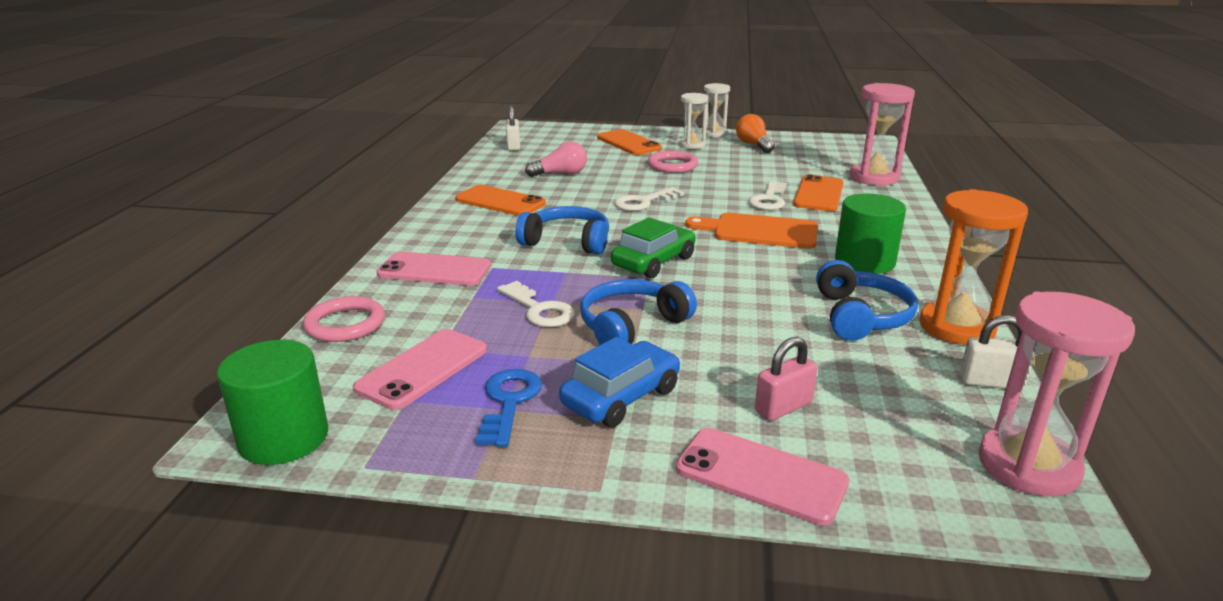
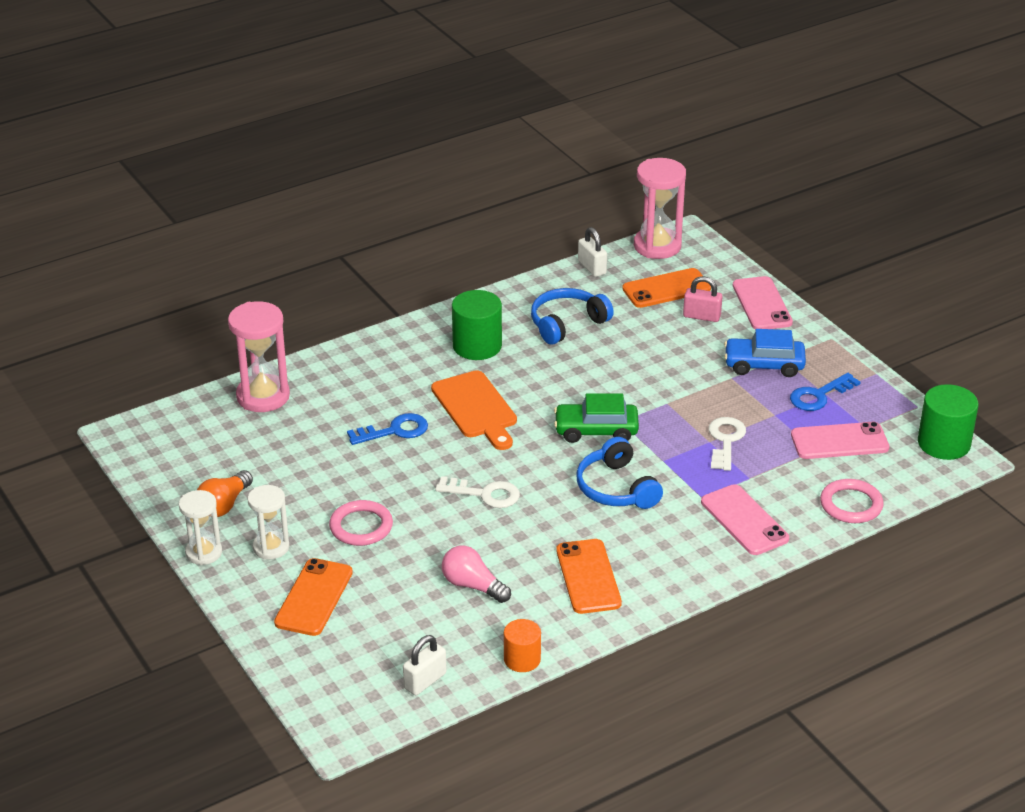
camera: 130 degrees left, 10 degrees up
(477, 167) = (522, 659): none -> orange cylinder
(632, 326) = (693, 396): blue headphones -> none
(769, 199) = (394, 431): white key -> blue key
(818, 194) = (348, 410): orange phone -> orange phone (666, 289)
(956, 327) = (538, 290): orange hourglass -> none

